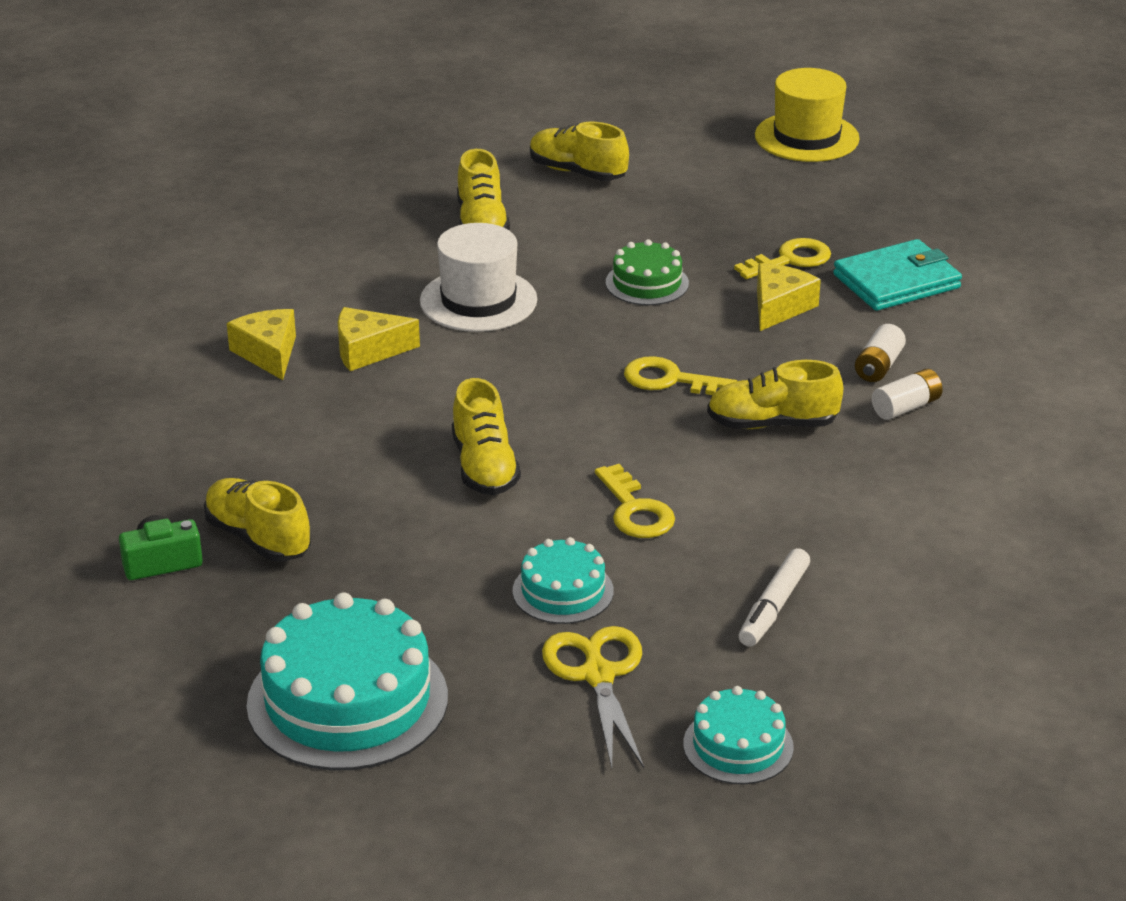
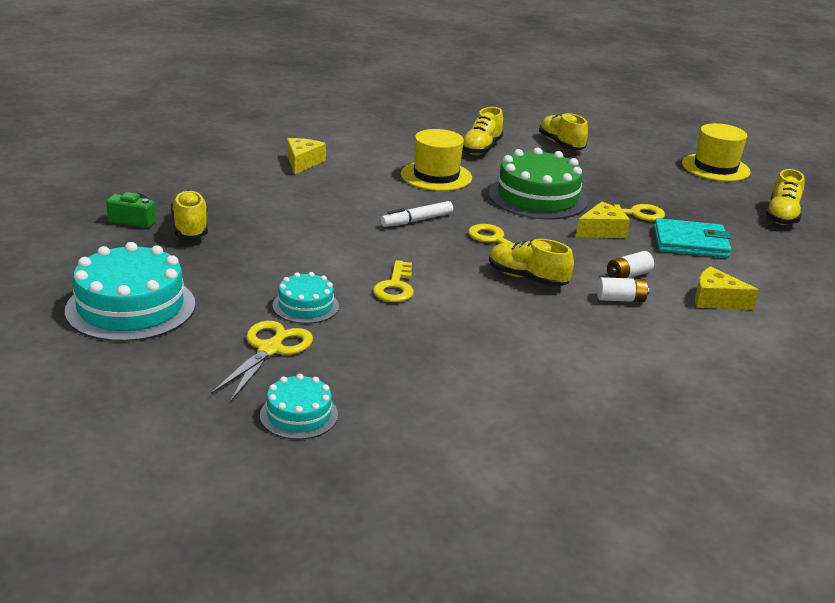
camera: 30 degrees right, 5 degrees down
(368, 350) = (352, 177): yellow cheese -> yellow cheese (716, 300)
(478, 300) = (436, 176): white hat -> yellow hat
(484, 467) = (341, 240): yellow shoe -> yellow shoe (782, 216)
(647, 283) = (537, 197): green cake -> green cake, size x1.86
(773, 607) = (412, 359): white marker -> white marker (416, 220)

